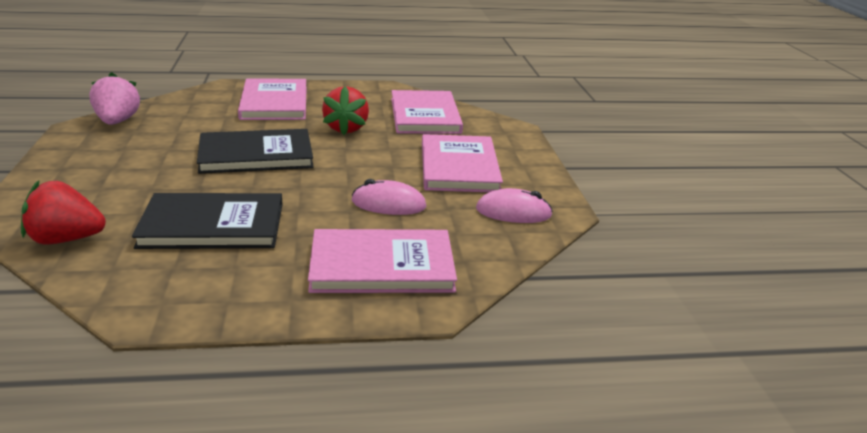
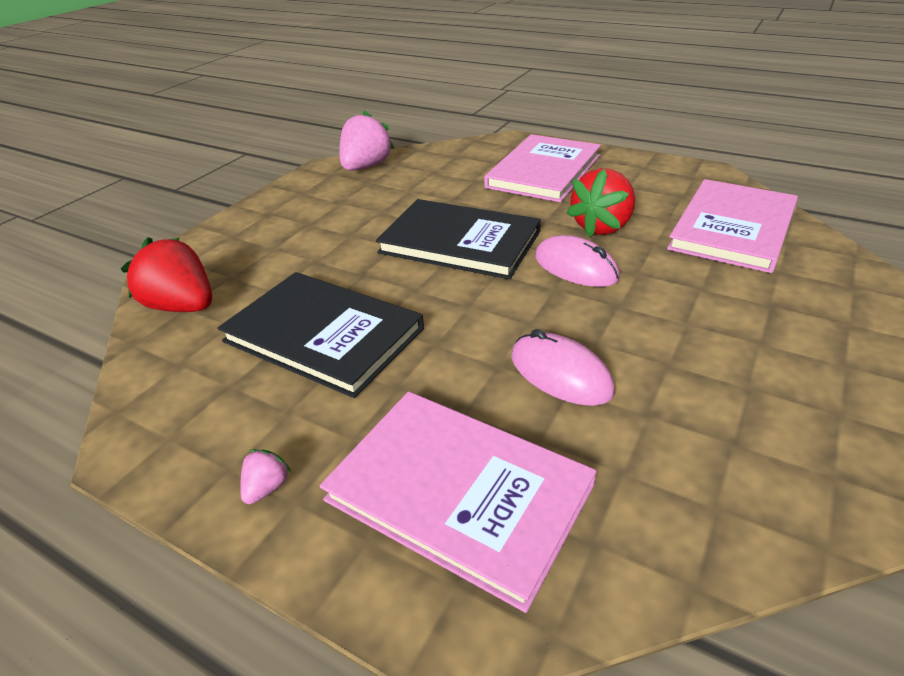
camera: 40 degrees right, 10 degrees up
(265, 300) = (267, 488): none -> pink strawberry
(459, 167) = (724, 336): pink book -> none
(513, 212) = (760, 465): pink mouse -> pink mouse (575, 267)

